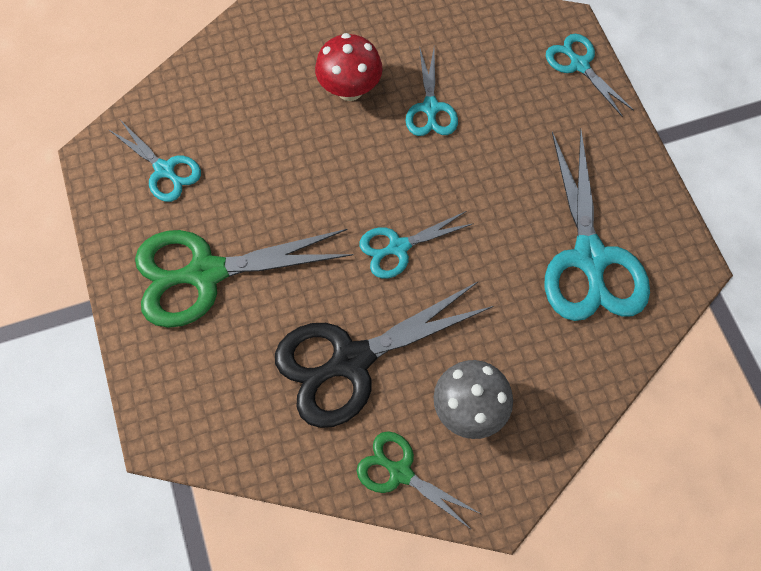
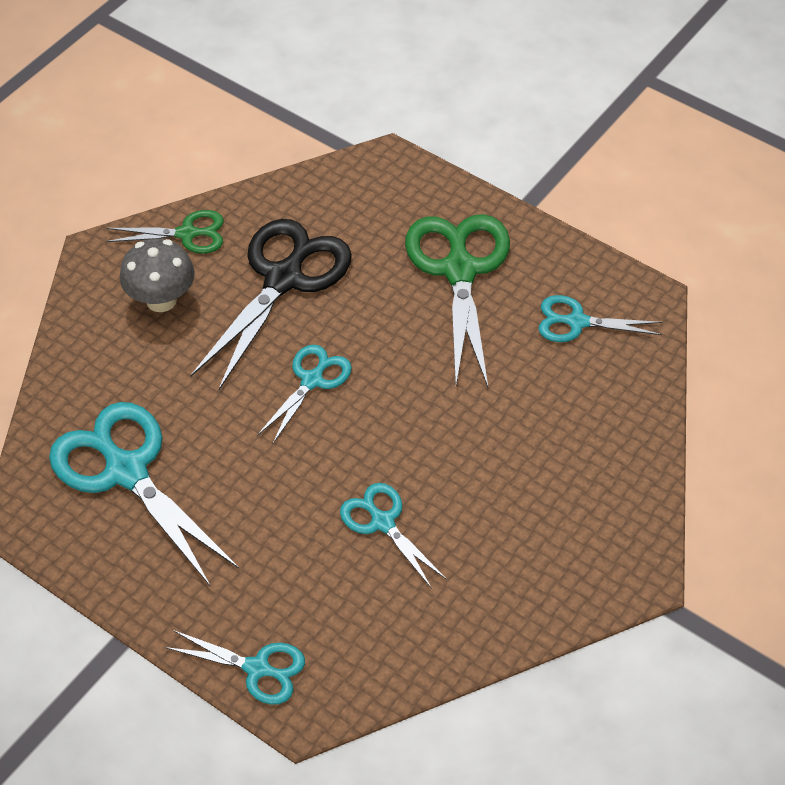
camera: 145 degrees right, 15 degrees down
(206, 273) = (459, 270): green scissors -> green scissors turned 45 degrees counterclockwise
(350, 89) = (479, 492): red mushroom -> none

